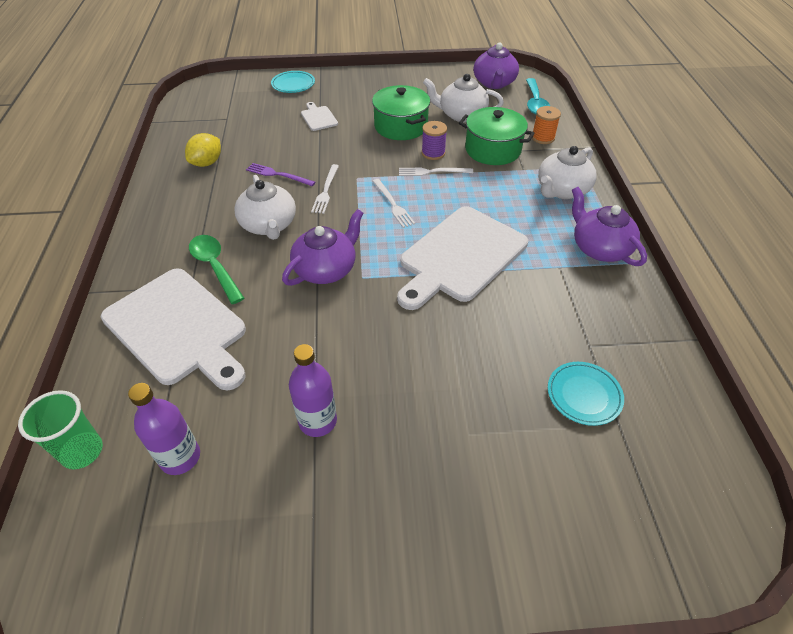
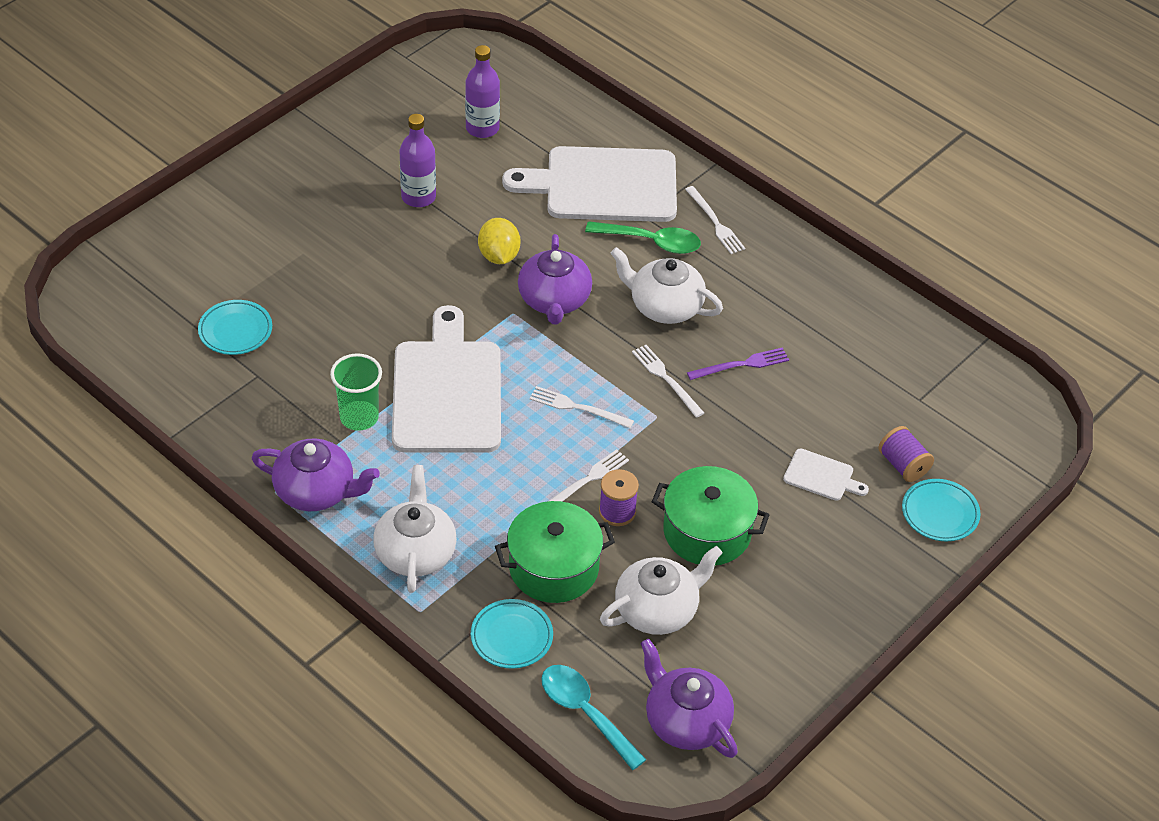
camera: 135 degrees right, 0 degrees up
(82, 451) = (548, 95): green cup -> green cup (359, 417)
(160, 253) = (715, 222): none -> white fork
(207, 163) = (834, 329): yellow lemon -> yellow lemon (499, 256)
(278, 103) = (903, 465): none -> purple spool
(543, 138) = (511, 637): orange spool -> turquoise plate

